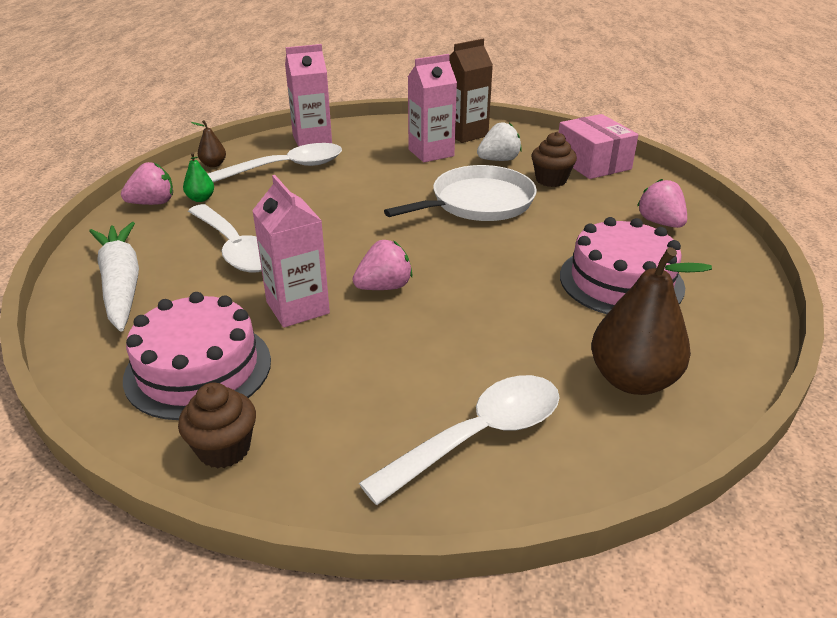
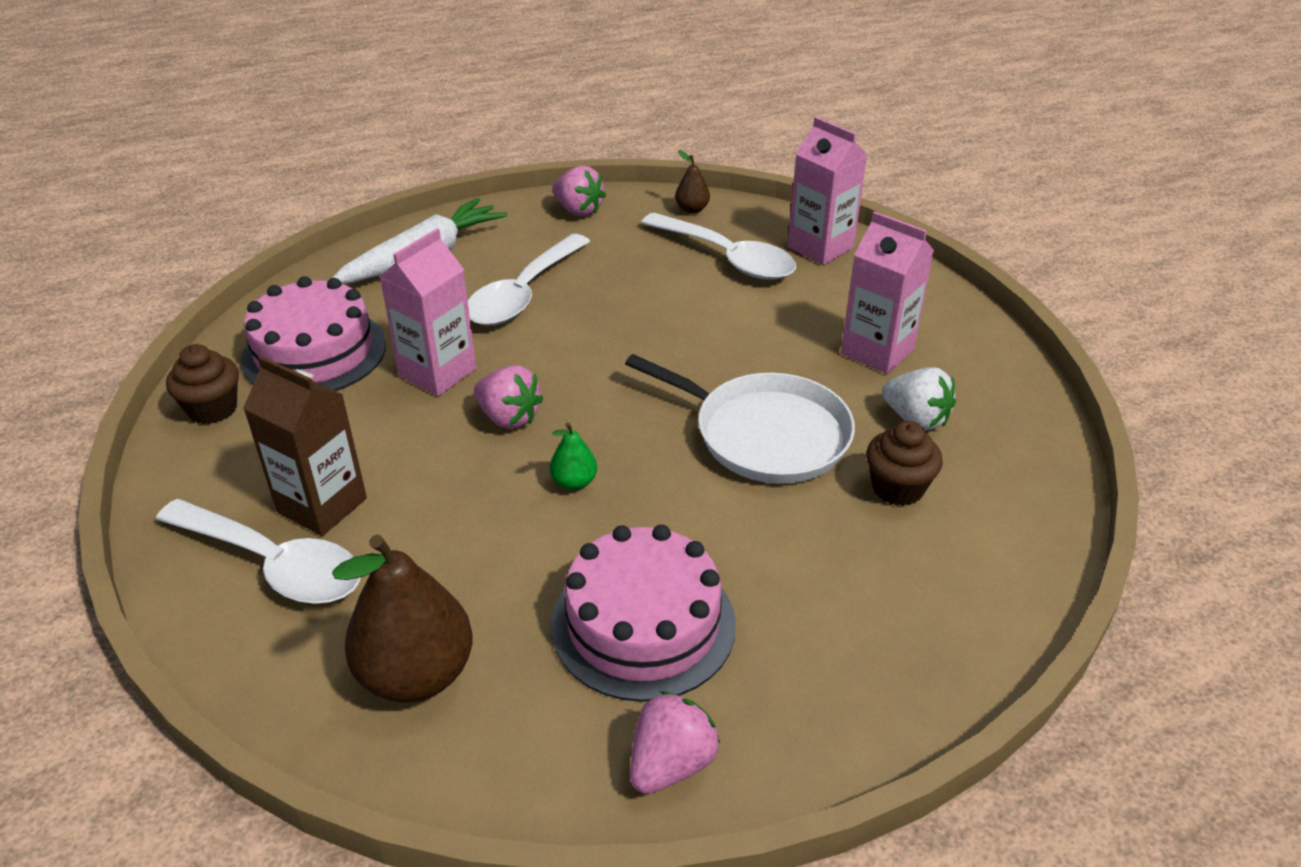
camera: 65 degrees right, 5 degrees up
(201, 199) = (609, 233): green pear -> green pear (574, 482)
(465, 134) = (973, 364): brown carton -> brown carton (322, 505)
(593, 163) = (1005, 522): pink box -> none
(660, 223) = (853, 641): pink strawberry -> pink strawberry (671, 764)

